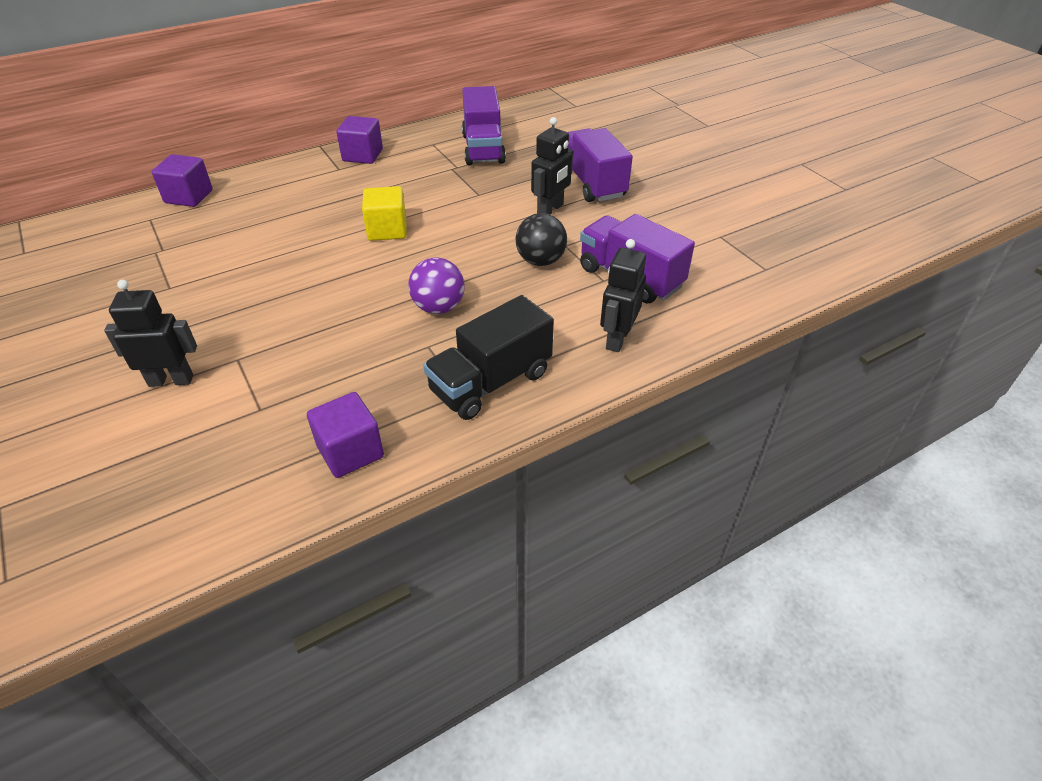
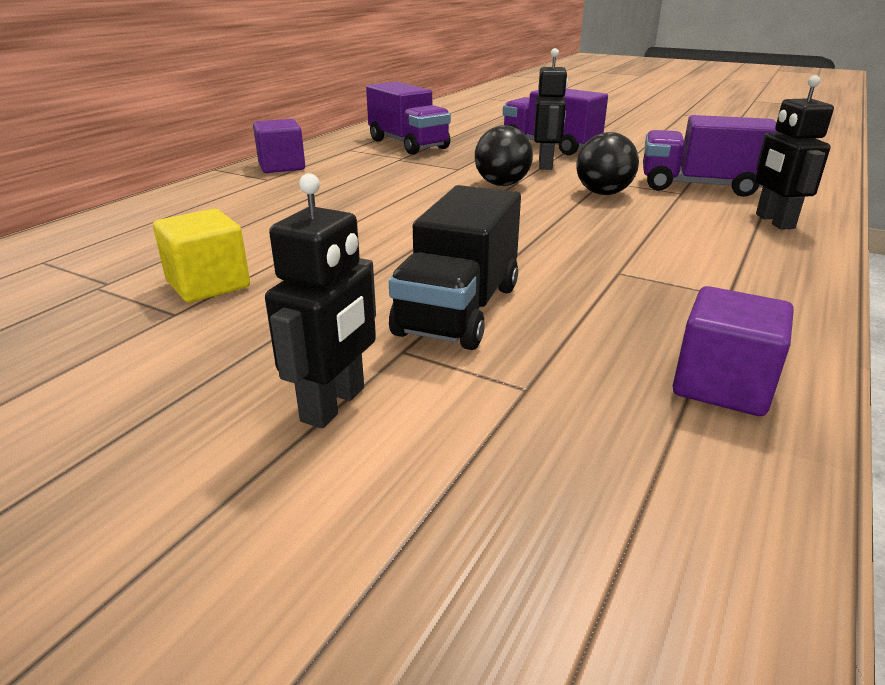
camera: 30 degrees left, 15 degrees down
(171, 380) = (334, 404): black robot -> black robot turned 150 degrees clockwise
(189, 197) = (83, 232): purple cube -> none
(387, 230) = (406, 206): yellow cube -> yellow cube (208, 284)
(438, 307) = (571, 243): purple ball -> none
(482, 225) = (502, 184): none -> black ball
(491, 382) = (737, 279): black truck -> black truck (459, 310)

